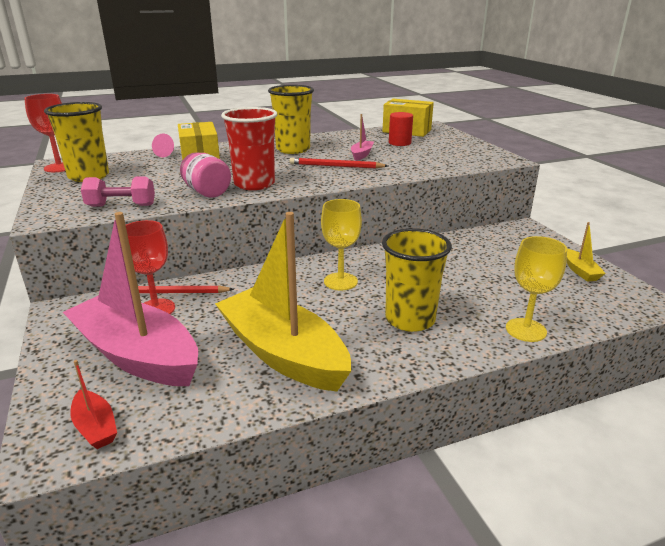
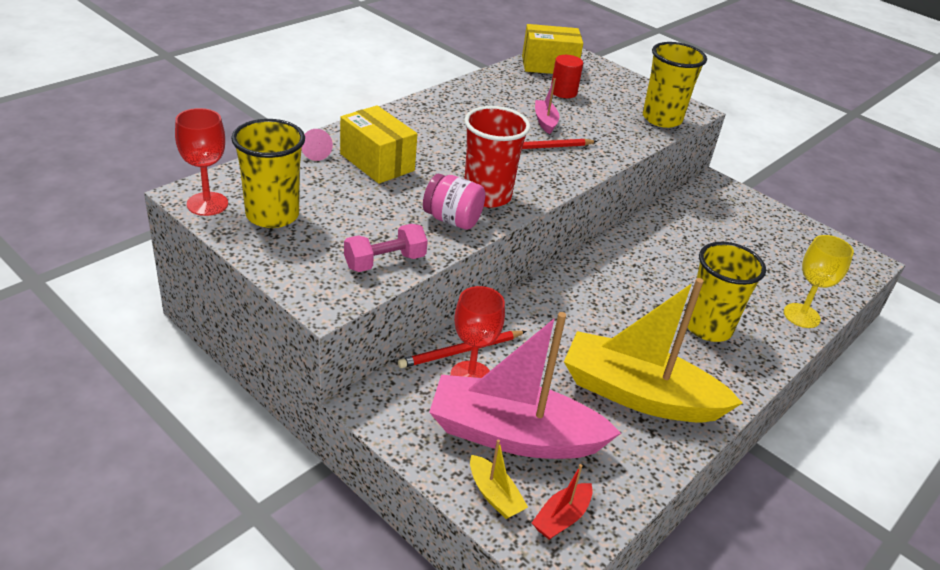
camera: 30 degrees left, 10 degrees up
(95, 427) = (561, 518): red boat -> red boat turned 105 degrees clockwise
(293, 149) = (460, 121): yellow cup -> yellow cup (662, 119)
(340, 281) = (611, 295): yellow goblet -> none
(580, 271) = (797, 235): yellow boat -> yellow boat (494, 495)

